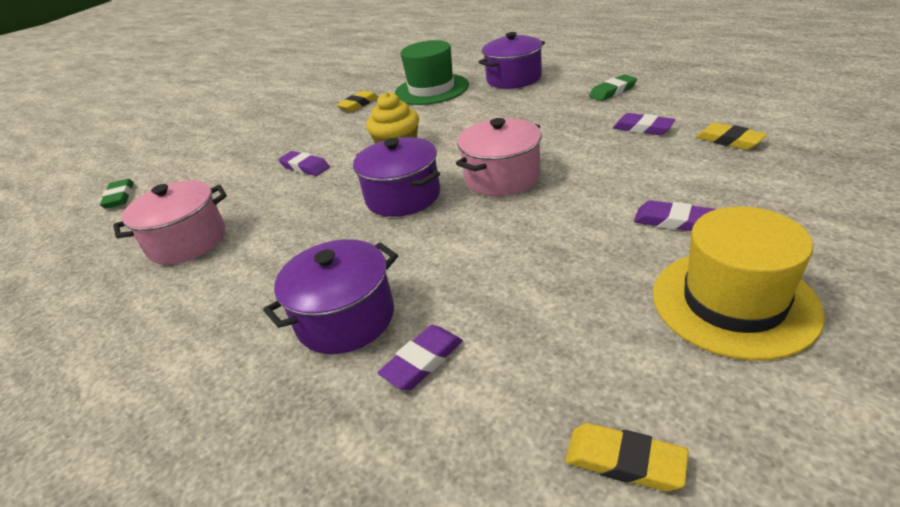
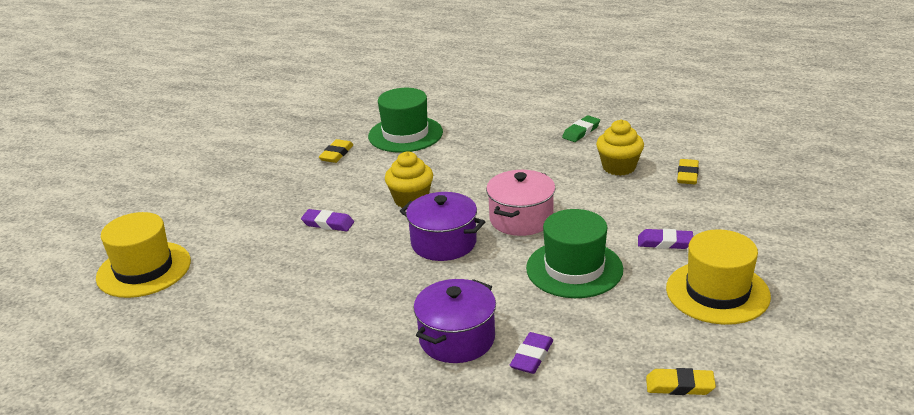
camera: 20 degrees left, 5 degrees down
(119, 197) = (144, 269): green eraser -> yellow hat
(187, 241) = (264, 301): pink pot -> none
(514, 79) = (483, 120): purple pot -> none
(537, 243) = (574, 269): none -> green hat
(643, 128) = (619, 167): purple eraser -> yellow cupcake
(729, 140) = (687, 175): yellow eraser -> yellow eraser turned 75 degrees clockwise

